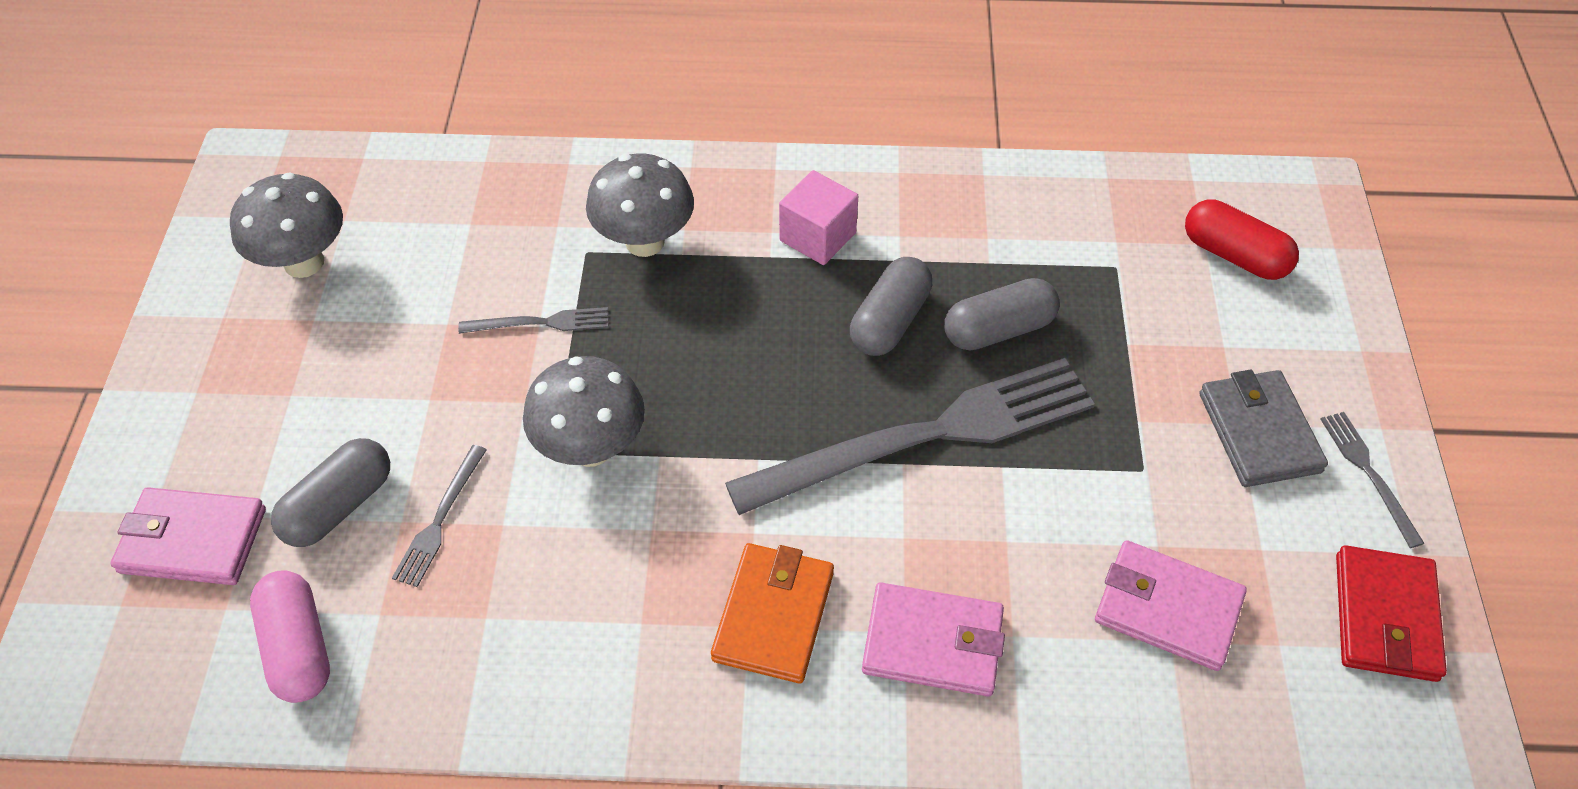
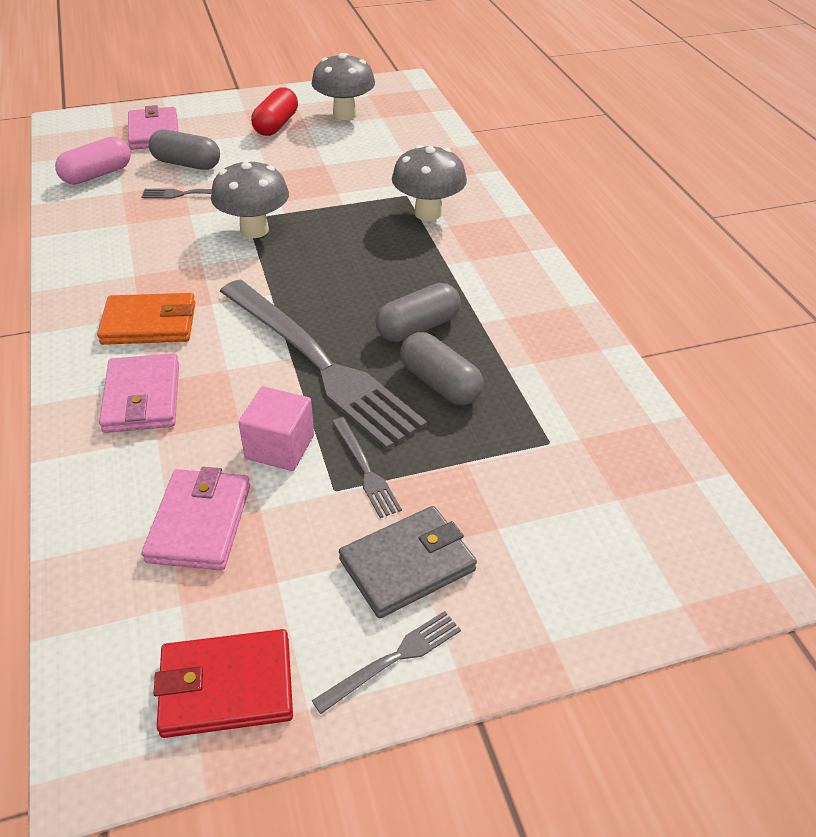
camera: 70 degrees right, 10 degrees down
(540, 323) = (340, 192): grey fork -> grey fork (365, 469)
(817, 236) = (478, 280): pink cube -> pink cube (280, 447)
(890, 321) = (418, 327): grey capsule -> grey capsule turned 45 degrees counterclockwise
(1234, 255) = (616, 522): red capsule -> red capsule (276, 125)

